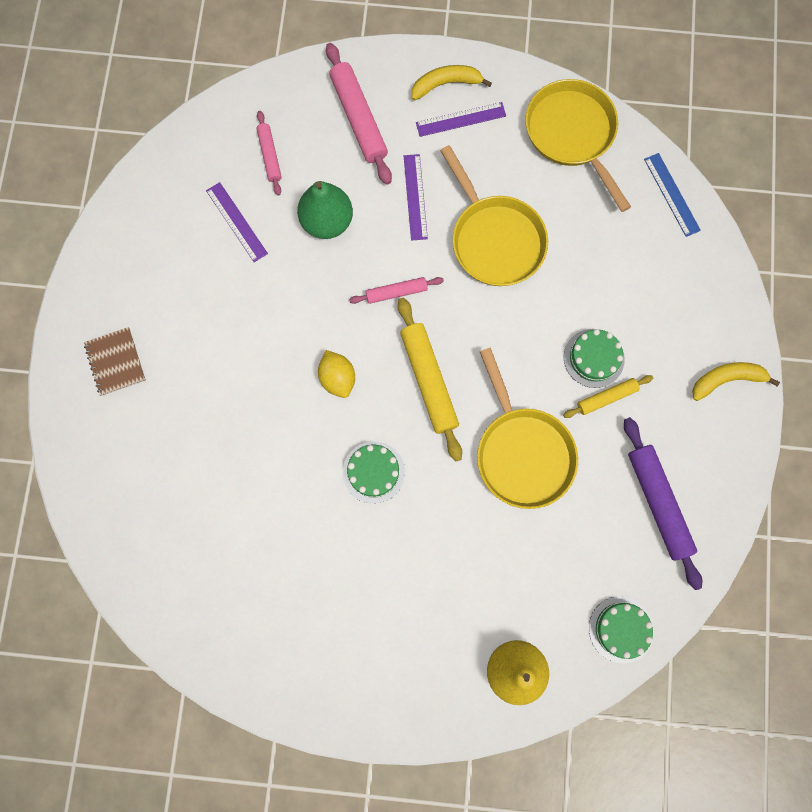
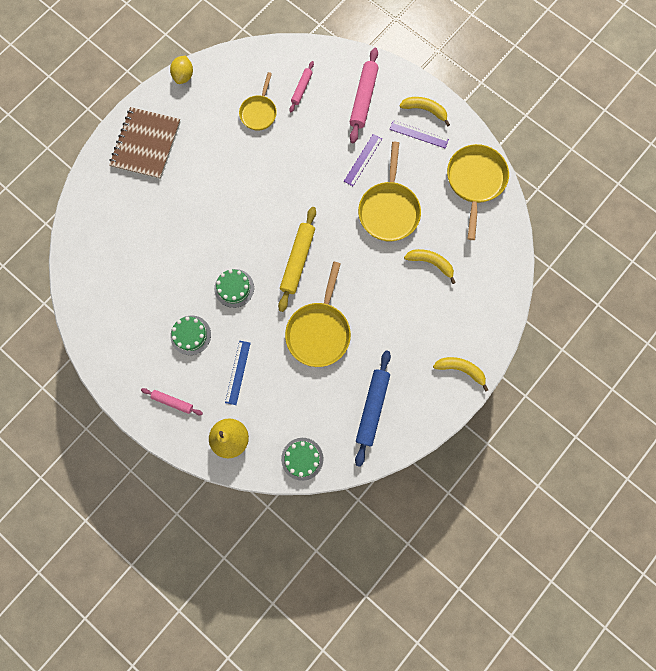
camera: 35 degrees right, 0 degrees up
(115, 362) = (146, 144): brown notebook -> brown notebook, size x1.82
(236, 222) = (259, 112): purple ruler -> yellow pan
(327, 221) = (306, 142): green pear -> none
(338, 378) = (251, 227): yellow lemon -> yellow lemon (184, 76)
(396, 292) = (315, 203): pink rolling pin -> pink rolling pin (173, 402)
(593, 358) = (395, 308): green cake -> green cake (190, 335)
(594, 272) = (430, 263): none -> yellow banana
(606, 398) = (386, 334): yellow rolling pin -> none
(658, 503) = (372, 408): purple rolling pin -> blue rolling pin
(672, 194) = (507, 250): blue ruler -> blue ruler (238, 372)

